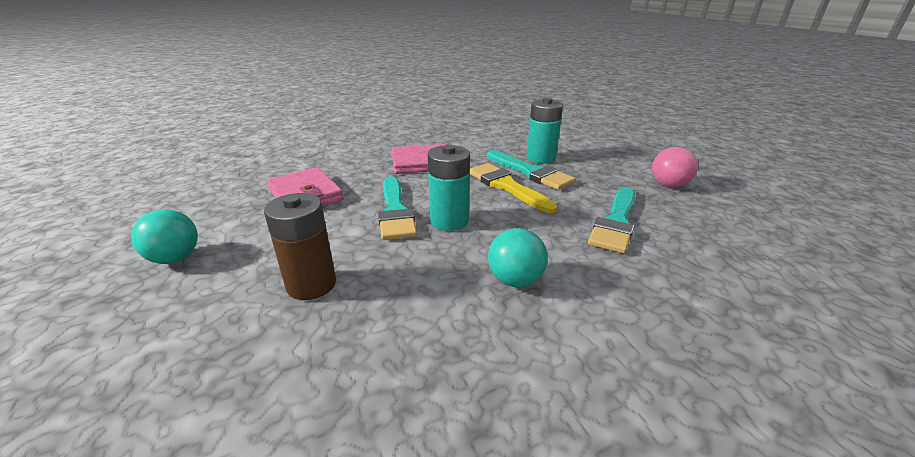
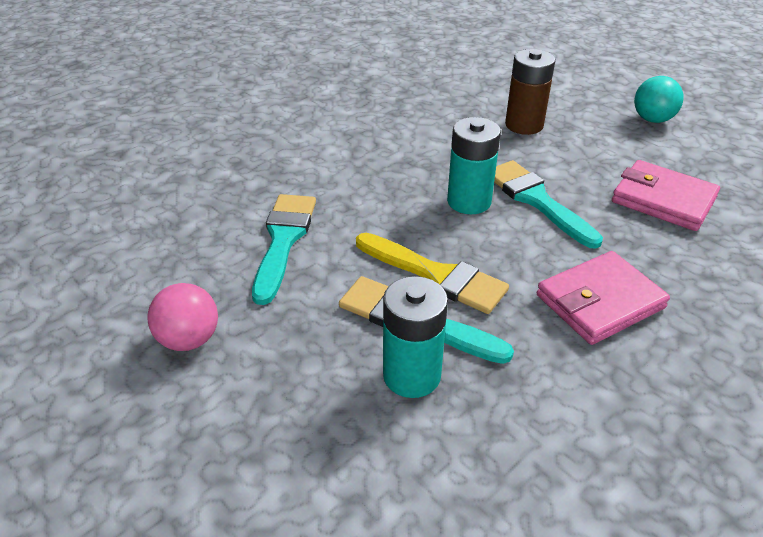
camera: 160 degrees right, 10 degrees up
(515, 280) = (374, 158): turquoise ball -> none

